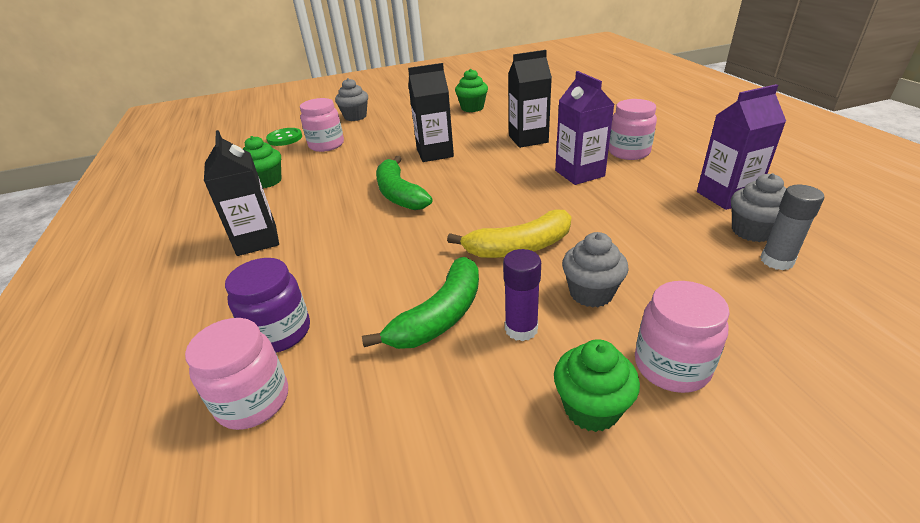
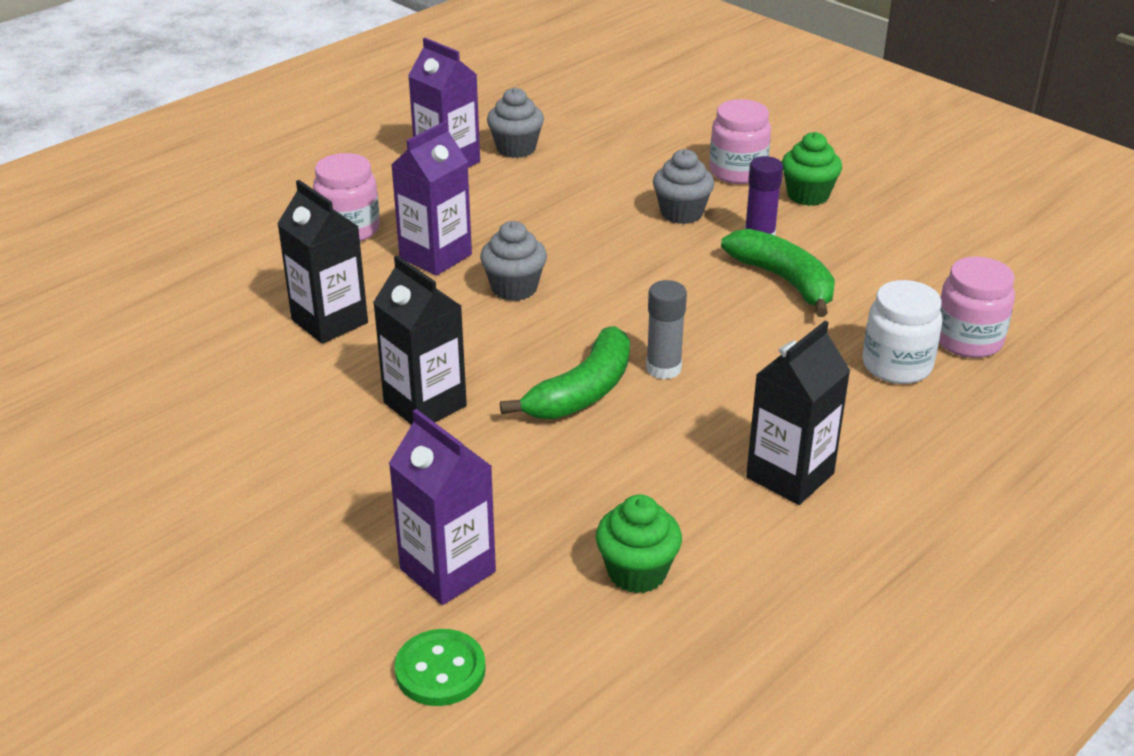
camera: 120 degrees left, 0 degrees up
(279, 332) = (896, 366): purple jar -> white jar
(326, 145) = (447, 570): pink jar -> purple carton
(355, 117) = (269, 602): grey cupcake -> grey cupcake (514, 288)
(440, 316) = (784, 281): green banana -> green banana turned 45 degrees clockwise
(472, 108) = (180, 427): green cupcake -> none
(519, 247) = (639, 264): yellow banana -> none
(776, 261) = (561, 138): grey glue stick -> grey glue stick (663, 368)

